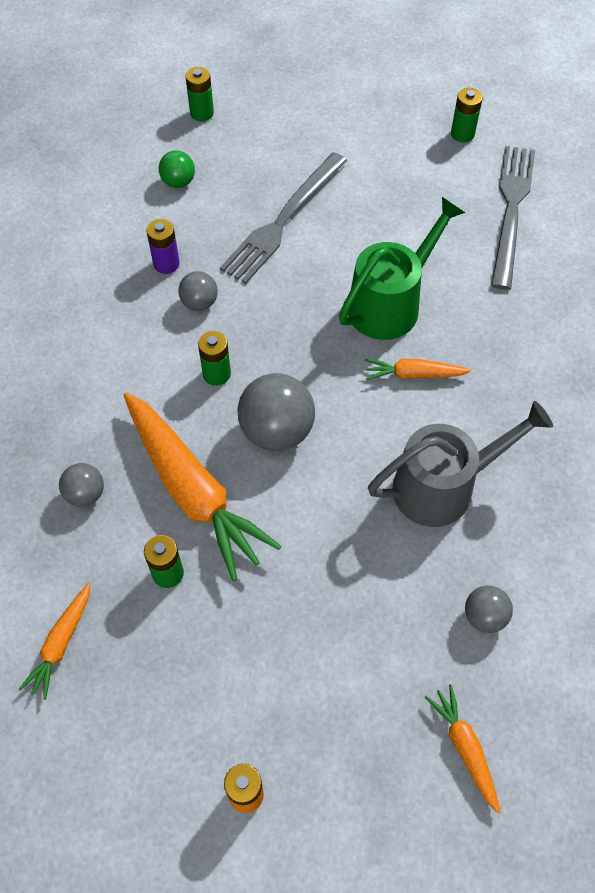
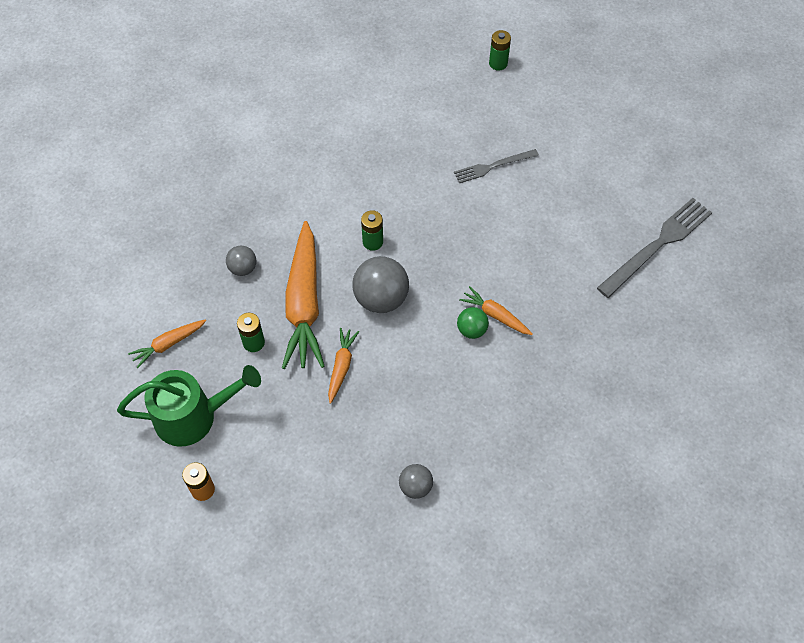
camera: 35 degrees right, 0 degrees up
(166, 264) = (396, 154): purple battery -> none
(178, 182) = (446, 103): green ball -> green ball (471, 330)
(199, 303) = (397, 191): grey ball -> none
(283, 221) = (493, 166): grey fork -> grey fork, size x0.60
(390, 303) = (519, 261): green watering can -> green watering can (194, 416)
(443, 486) = (456, 395): grey watering can -> none
(462, 134) = (669, 172): green battery -> none
(464, 748) = (341, 550): orange carrot -> orange carrot (341, 366)

